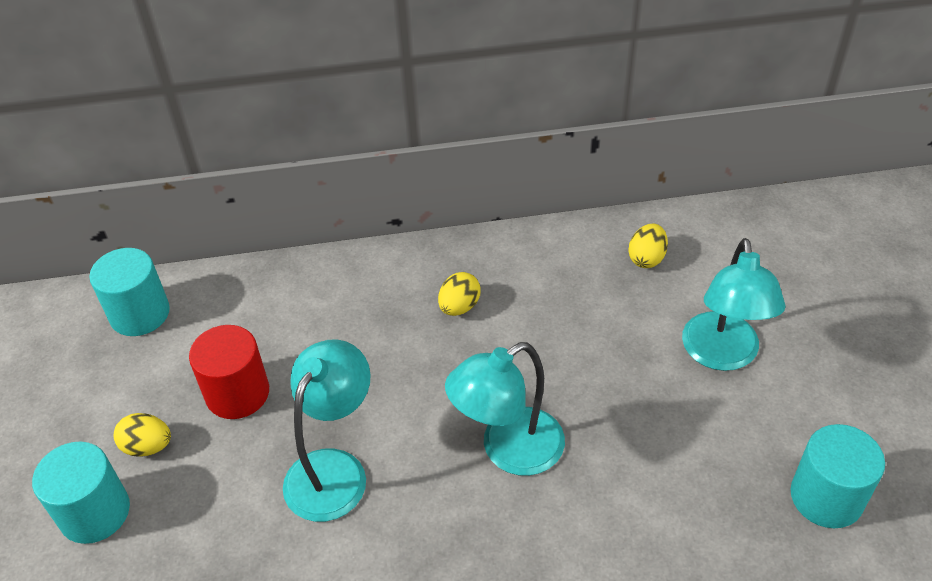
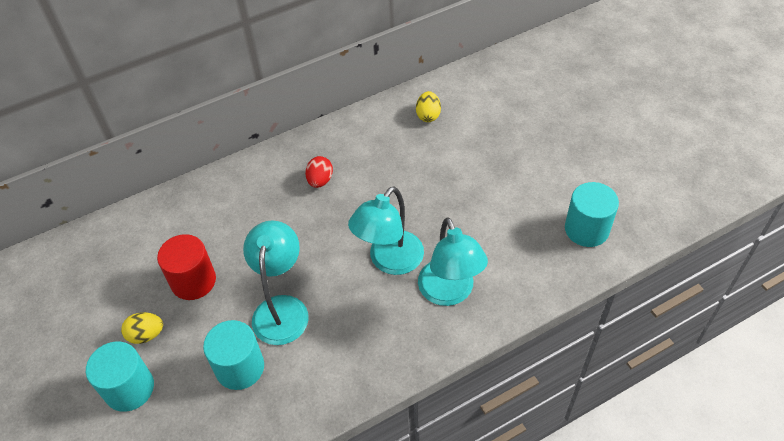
camera: 20 degrees left, 5 degrees up
(140, 314) = (96, 249): turquoise cylinder -> turquoise cylinder (240, 367)
(459, 307) = (320, 180): yellow egg -> red egg
(721, 355) = (497, 163): turquoise lamp -> turquoise lamp (449, 293)

